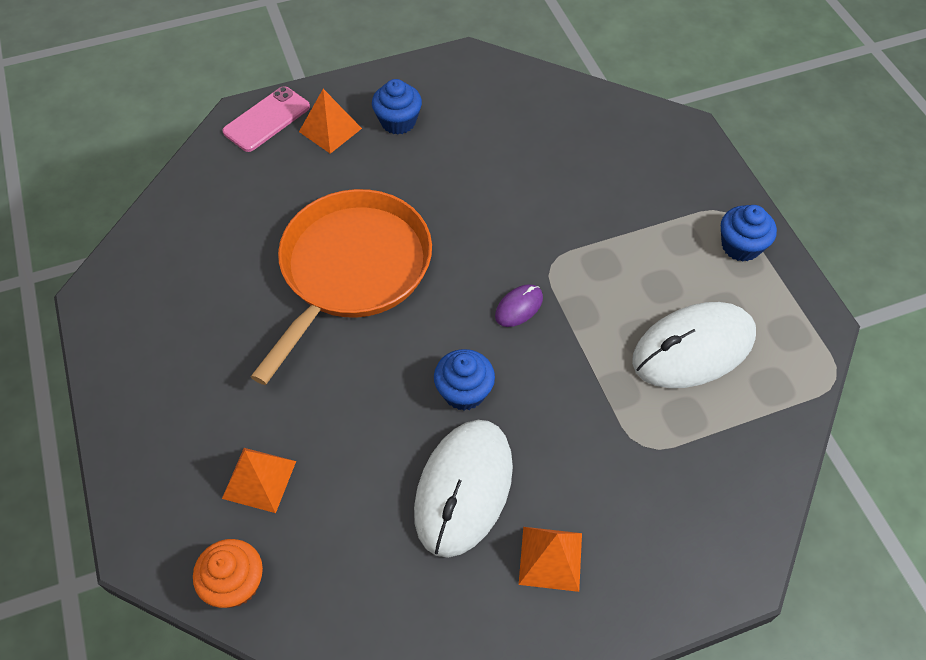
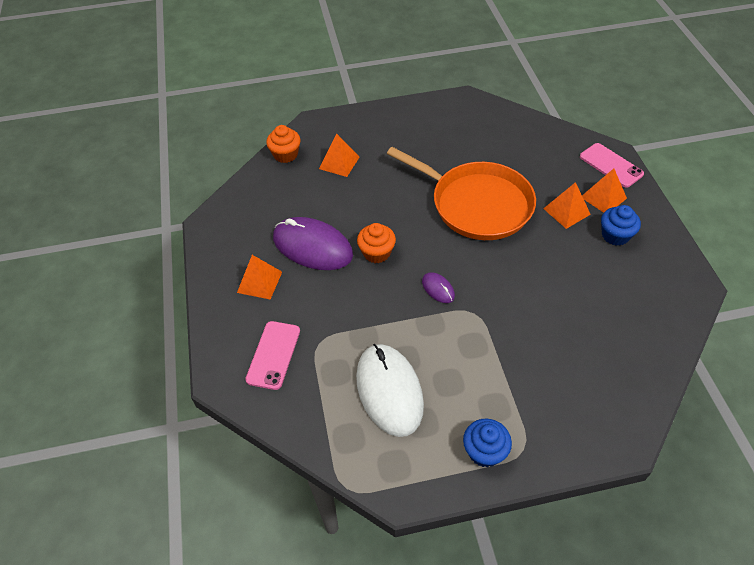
camera: 100 degrees right, 5 degrees down
(359, 168) = (566, 211): none -> orange pyramid
(463, 488) = (312, 246): white mouse -> purple mouse
(464, 392) = (376, 253): blue cupcake -> orange cupcake
(680, 505) = (273, 355): none -> pink phone

